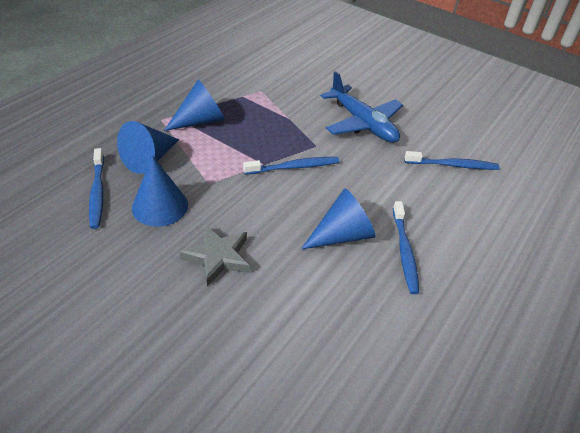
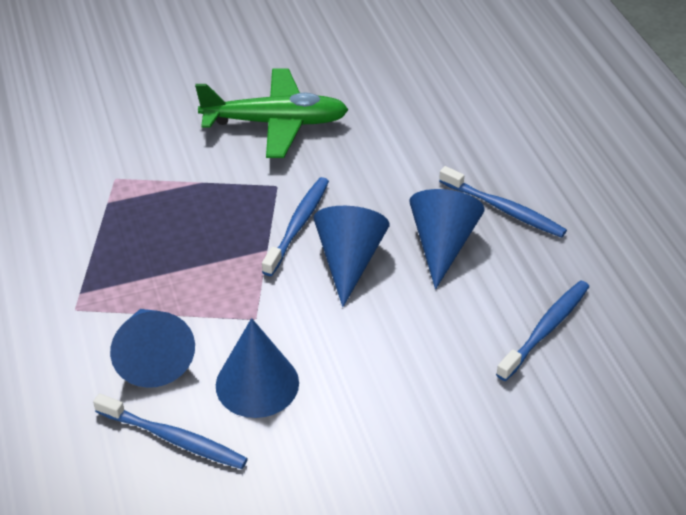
camera: 50 degrees left, 0 degrees up
(200, 121) = (120, 269): blue cone -> blue cone (349, 261)
(218, 257) = (390, 366): grey star -> none
(362, 123) = (276, 123): blue plane -> green plane
(452, 165) = (414, 96): blue toothbrush -> blue toothbrush (545, 330)

